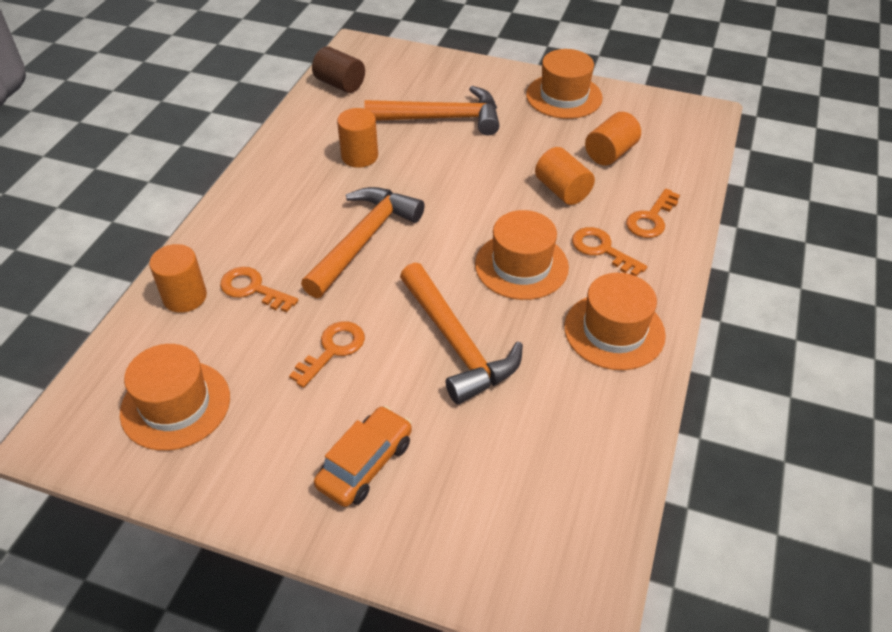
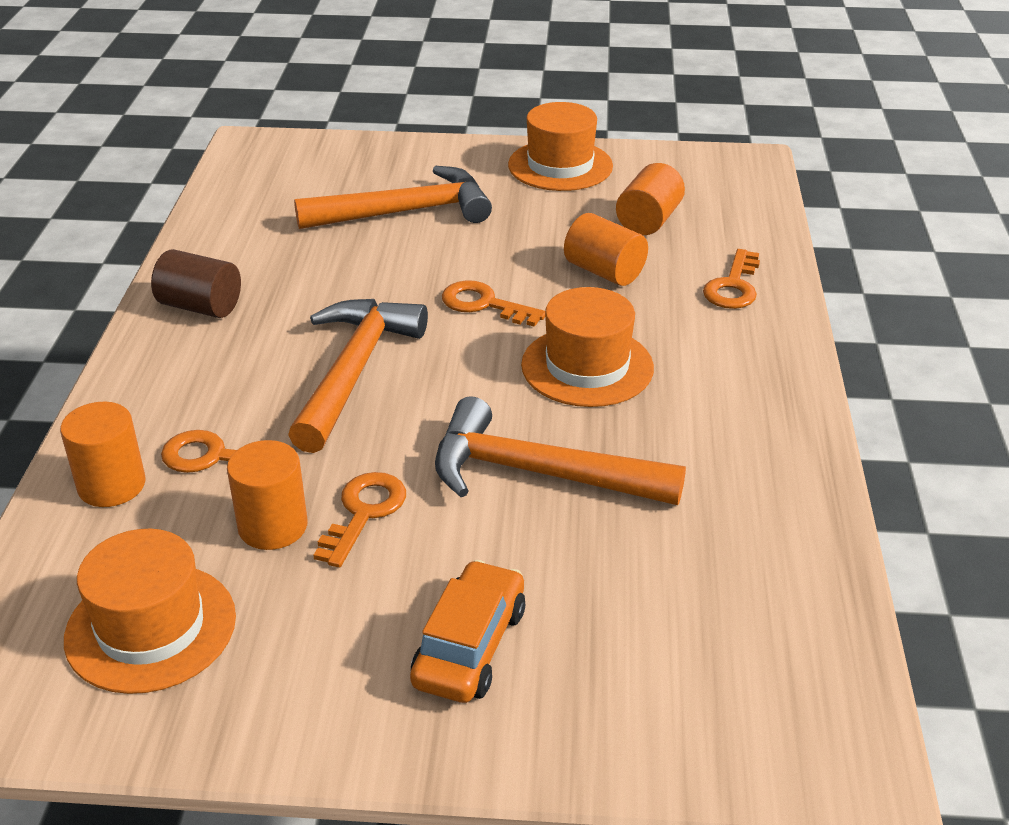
camera: 15 degrees left, 10 degrees down
(340, 84) = (244, 191): brown cylinder -> brown cylinder (200, 307)
(359, 156) = (307, 272): orange cylinder -> orange cylinder (273, 526)
(457, 343) = (538, 473): orange hammer -> orange hammer turned 150 degrees clockwise
(602, 250) = (686, 331): orange key -> orange key (484, 304)
(614, 331) = (742, 421): orange hat -> none

